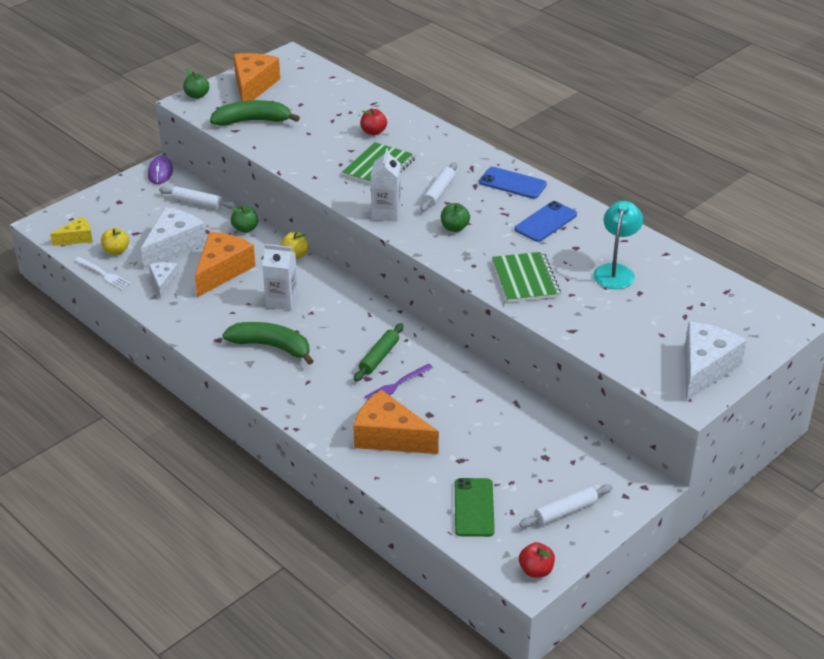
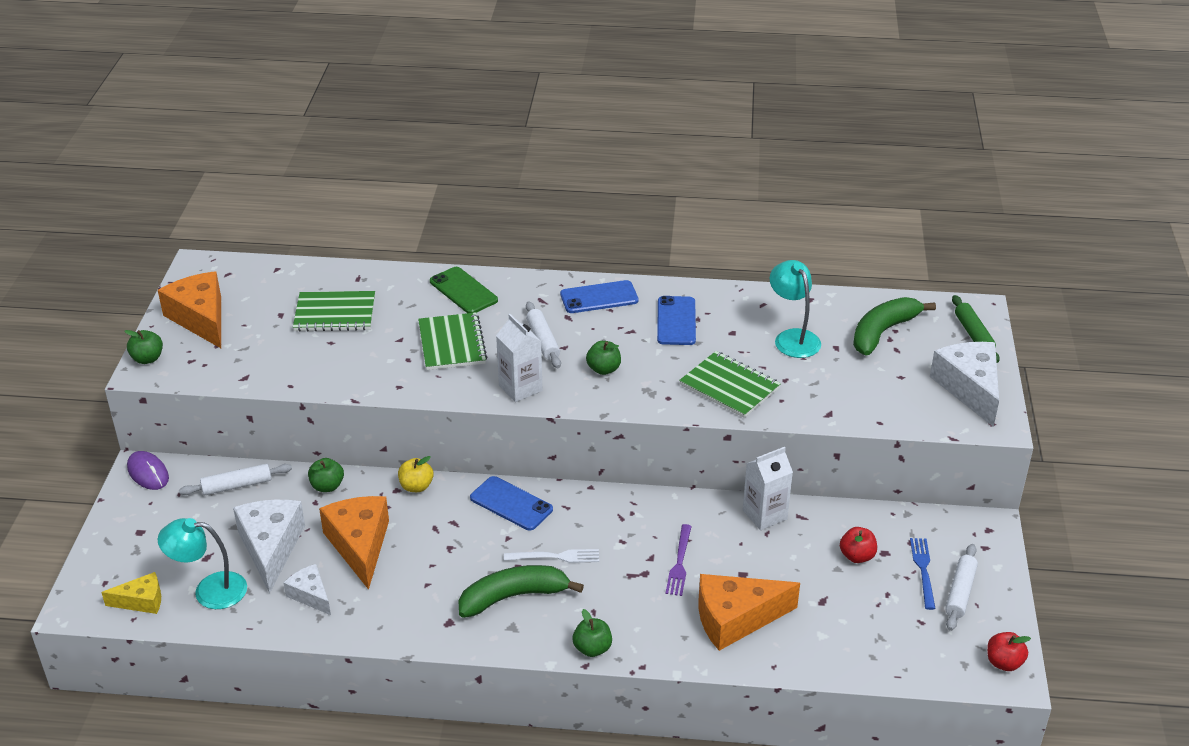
camera: 40 degrees left, 0 degrees up
(77, 238) = (141, 601): yellow cheese -> yellow cheese turned 60 degrees clockwise
(104, 274) = (228, 625): white fork -> white fork (556, 557)
(116, 251) = (209, 590): yellow apple -> turquoise lamp
(253, 121) = (251, 357): green banana -> green banana (883, 332)
(280, 401) = (592, 648): none -> green apple
(282, 301) = (463, 542): white carton -> white carton (764, 515)
(332, 118) = (335, 313): none -> green notebook
(338, 294) = (511, 504): none -> blue phone
(373, 132) = (398, 309): red apple -> red apple (857, 556)
(379, 357) = (629, 545): green rolling pin -> green rolling pin (973, 335)
(474, 507) = (888, 638): green phone -> green phone (463, 291)
(558, 483) = (923, 570): none -> blue fork

